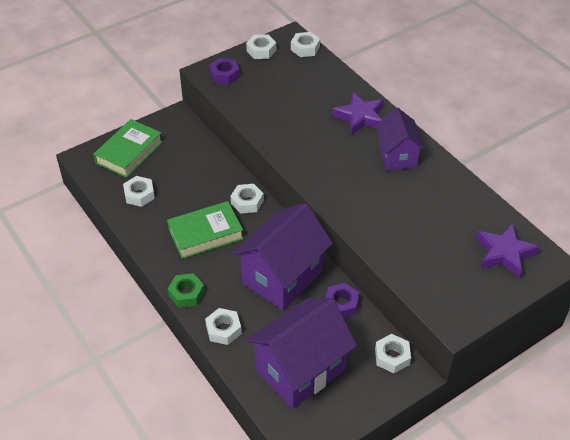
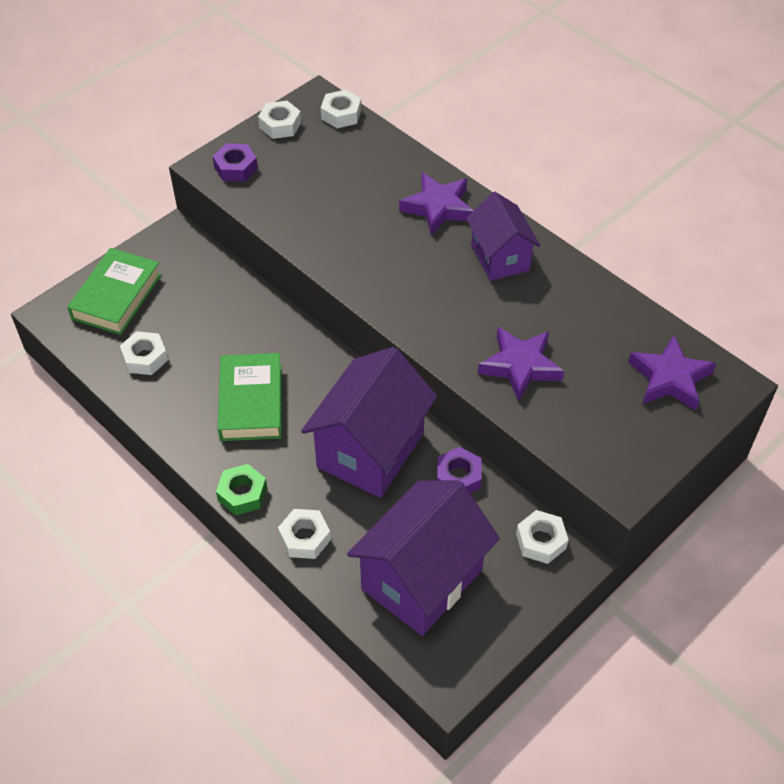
camera: 10 degrees left, 5 degrees up
(205, 233) = (251, 402): green book -> green book turned 60 degrees counterclockwise
(247, 202) = (299, 348): white nut -> none
(396, 231) = (520, 366): none -> purple star

